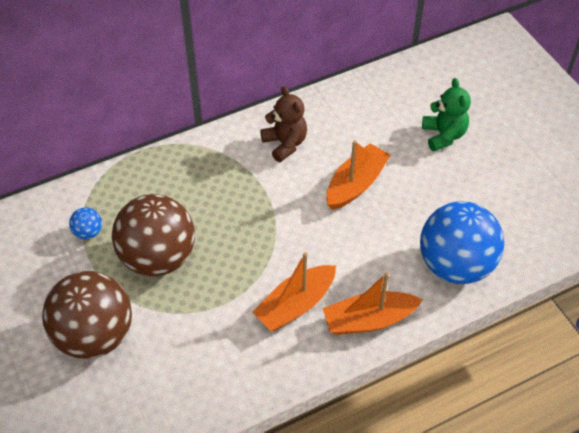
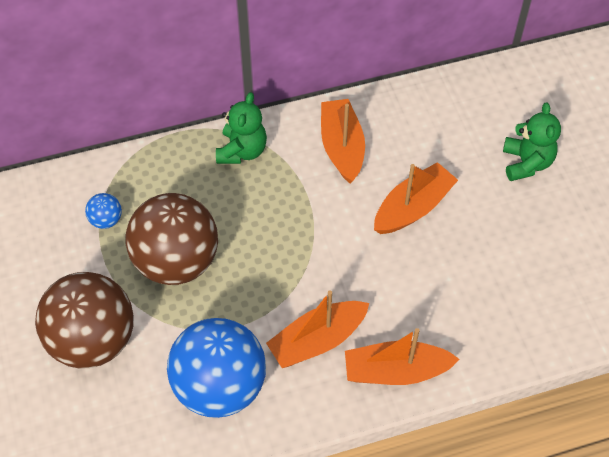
camera: 10 degrees right, 5 degrees up
(199, 158) = (242, 151): none -> green teddy bear
(285, 144) = (342, 147): brown teddy bear -> orange boat
(455, 265) = (507, 322): blue ball -> blue ball (220, 386)

